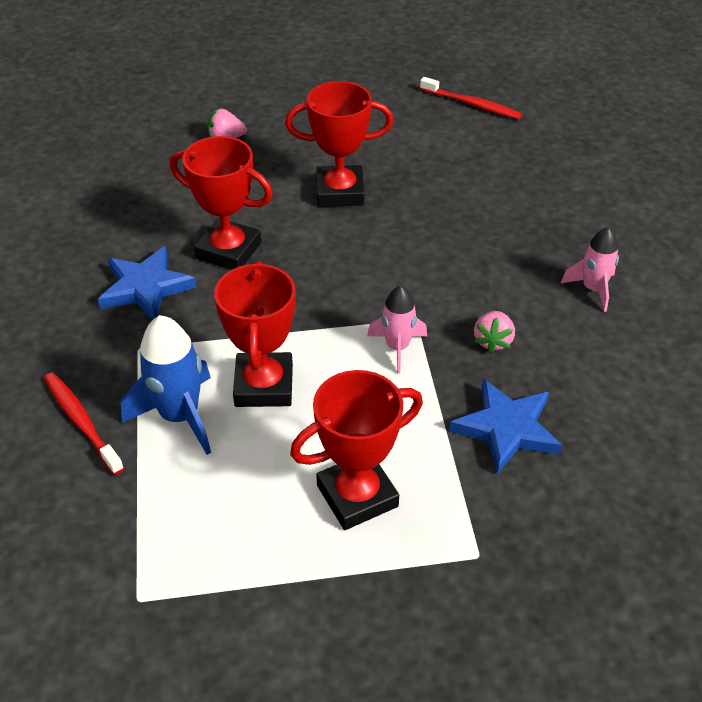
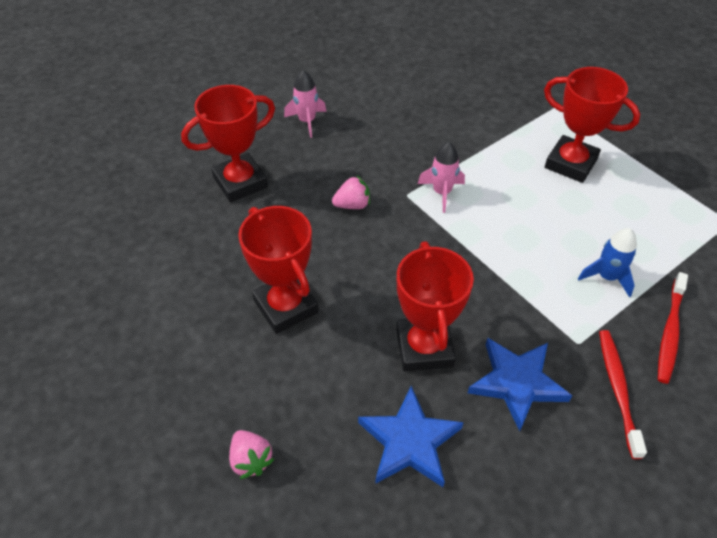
camera: 120 degrees left, 5 degrees up
(180, 416) = (607, 277): blue rocket -> blue rocket, size x0.64
(264, 385) = (538, 245): red trophy -> red trophy (240, 182)
(472, 104) = (80, 266): red toothbrush -> red toothbrush (617, 389)
(493, 341) = (396, 150): pink strawberry -> pink strawberry (352, 205)
(506, 429) = (463, 122): blue star -> blue star (409, 441)

